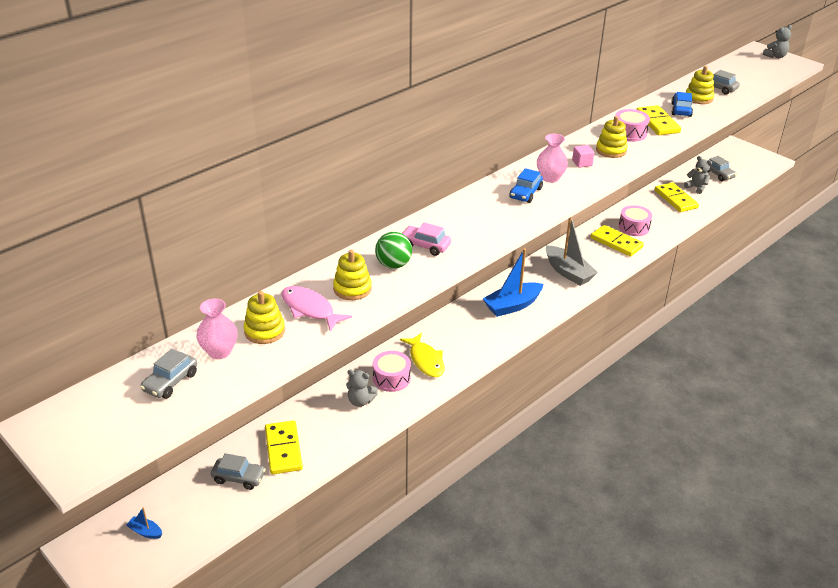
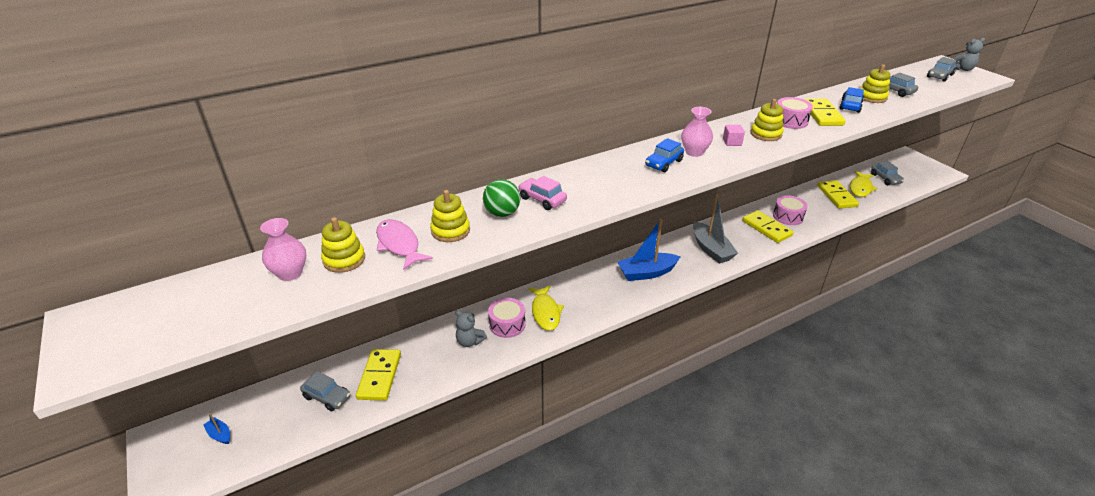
camera: 15 degrees right, 0 degrees up
(170, 382) = (226, 296): grey car -> grey car (939, 76)
(696, 187) = (860, 188): grey teddy bear -> yellow fish

